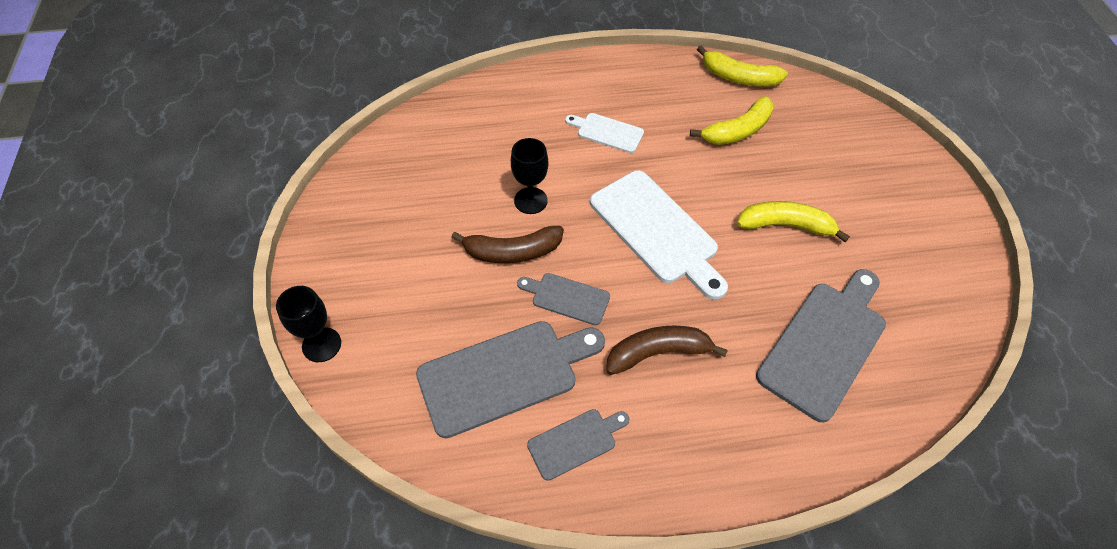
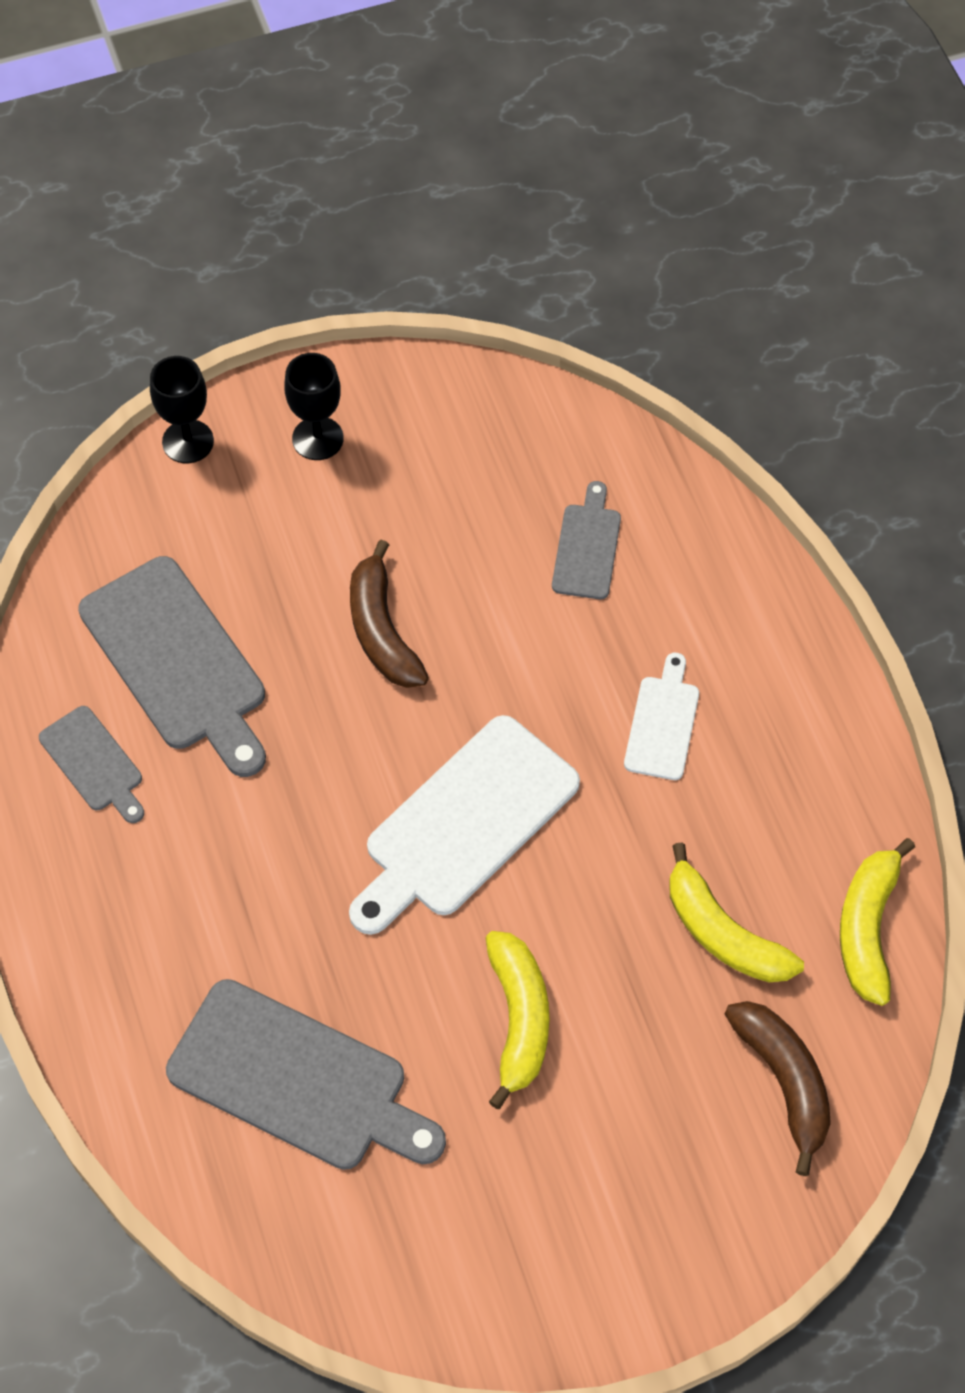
camera: 80 degrees right, 5 degrees up
(530, 200) = (485, 636): black goblet -> black goblet (317, 438)
(567, 297) = (315, 717): grey cutting board -> grey cutting board (587, 547)
(657, 353) = (243, 848): brown banana -> brown banana (784, 1081)

